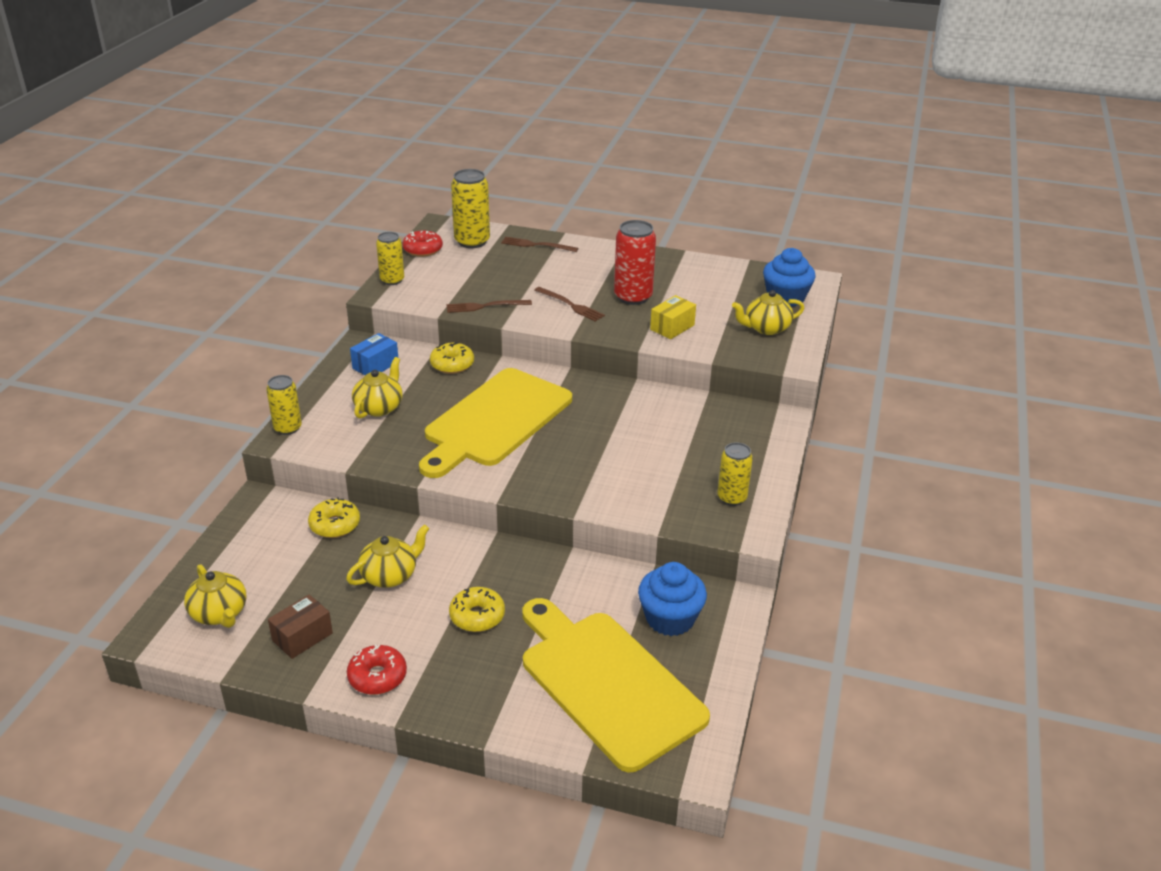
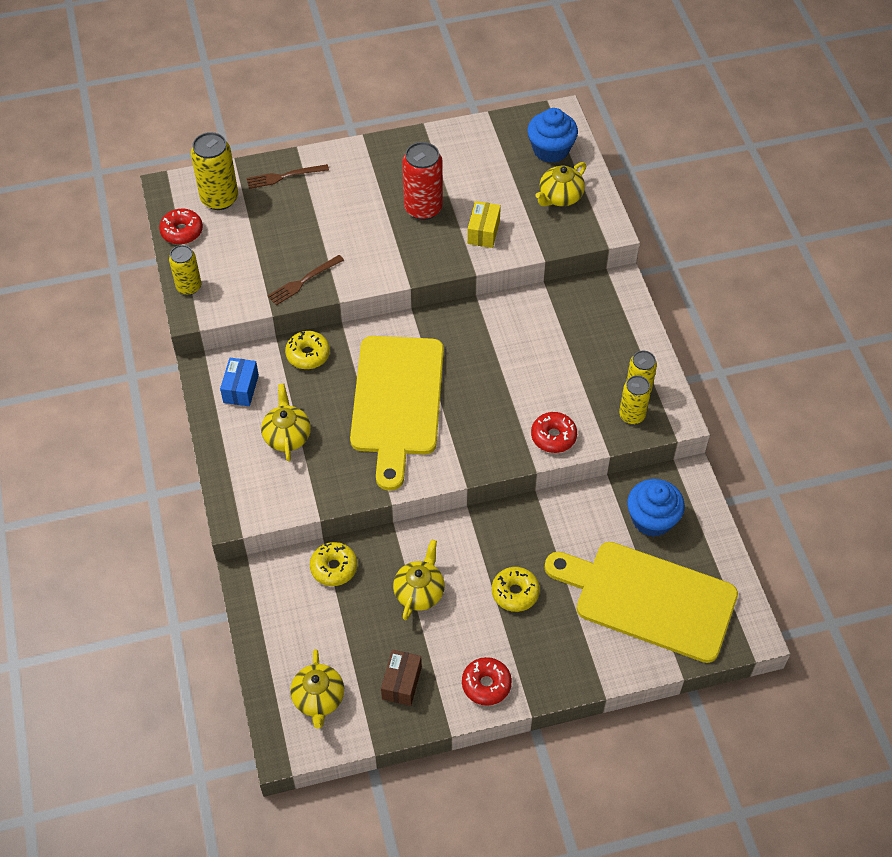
camera: 30 degrees left, 20 degrees up
(219, 613) = (318, 698): yellow teapot -> yellow teapot turned 60 degrees clockwise
(287, 428) = (228, 499): yellow can -> yellow can (632, 415)
(570, 305) = (377, 244): brown fork -> none
(614, 499) = (553, 436): none -> red donut

